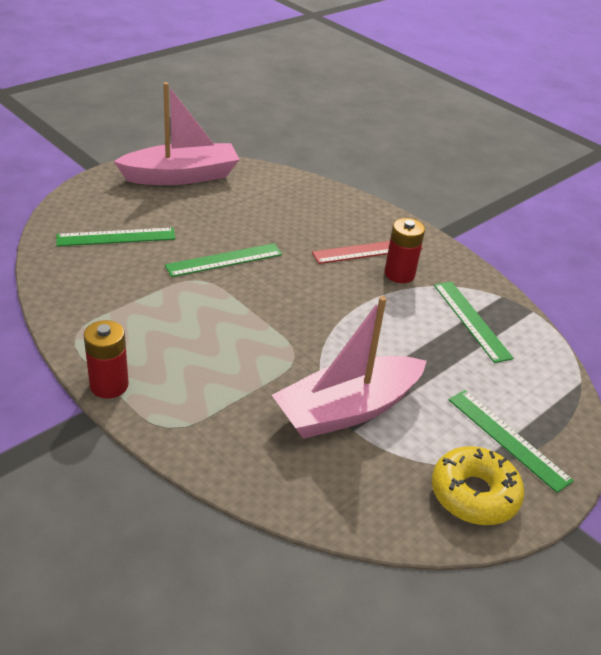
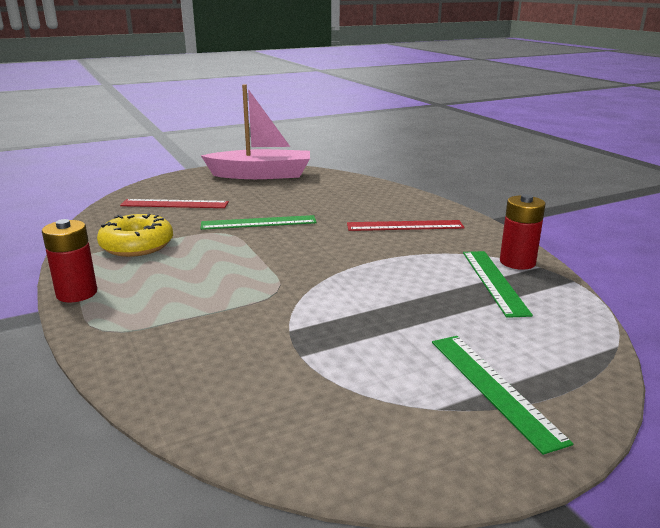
camera: 20 degrees right, 15 degrees down
(116, 237) = (175, 204): green ruler -> red ruler
(347, 409) = (305, 337): pink boat -> none
(399, 274) = (429, 243): red battery -> red battery (517, 262)
(474, 494) = (419, 438): yellow donut -> yellow donut (137, 245)

